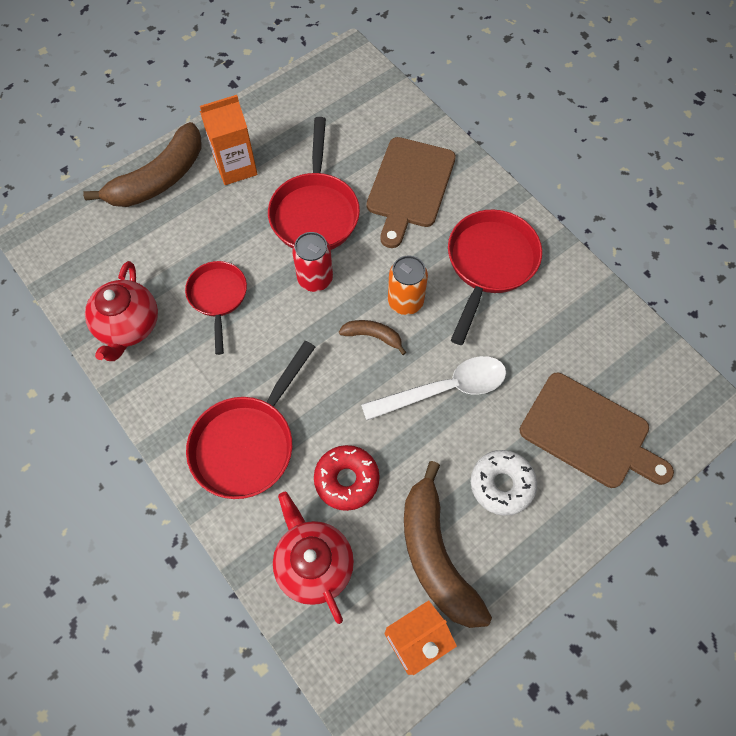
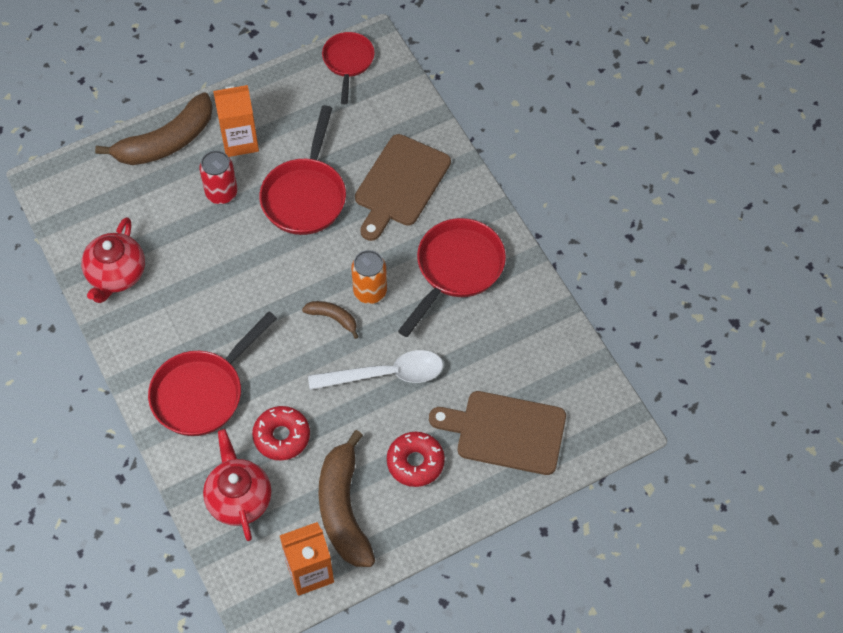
camera: 10 degrees right, 5 degrees down
(218, 297) = (200, 262): red pan -> red pan (348, 62)
(315, 279) = (292, 258): red can -> red can (221, 193)
(501, 484) = (415, 462): white donut -> red donut
(589, 432) = (505, 432): brown cutting board -> brown cutting board turned 150 degrees clockwise

